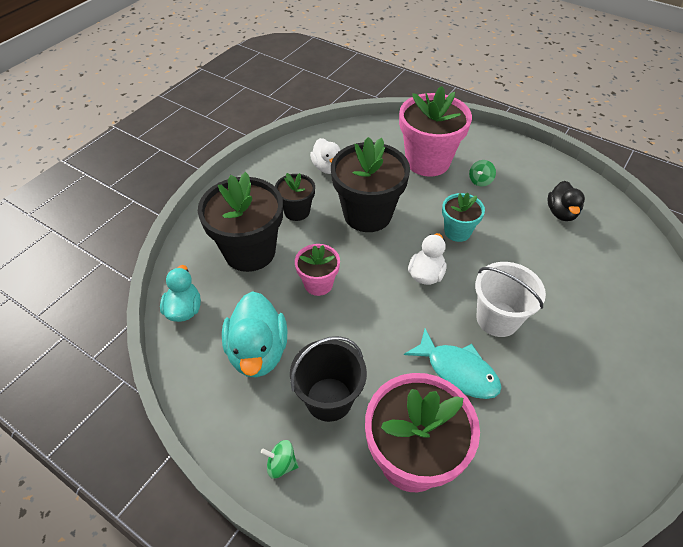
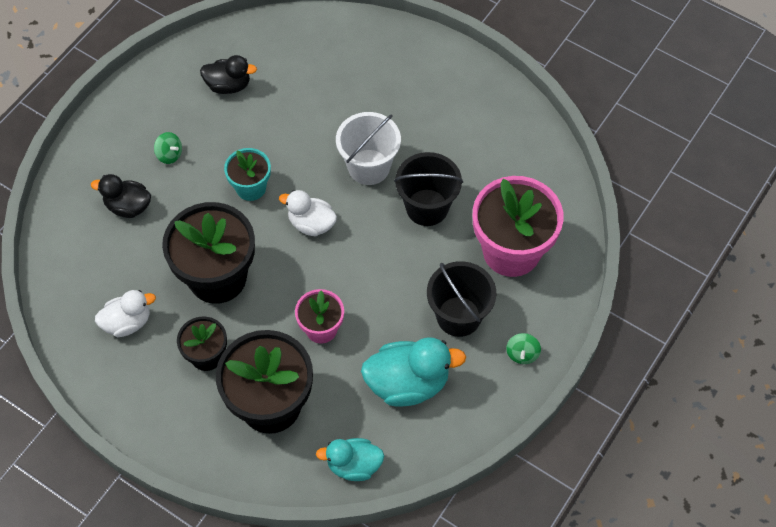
camera: 90 degrees left, 10 degrees up
(427, 161) = (128, 206): pink flower pot -> black duck
(458, 371) = (427, 207): turquoise fish -> black bucket

